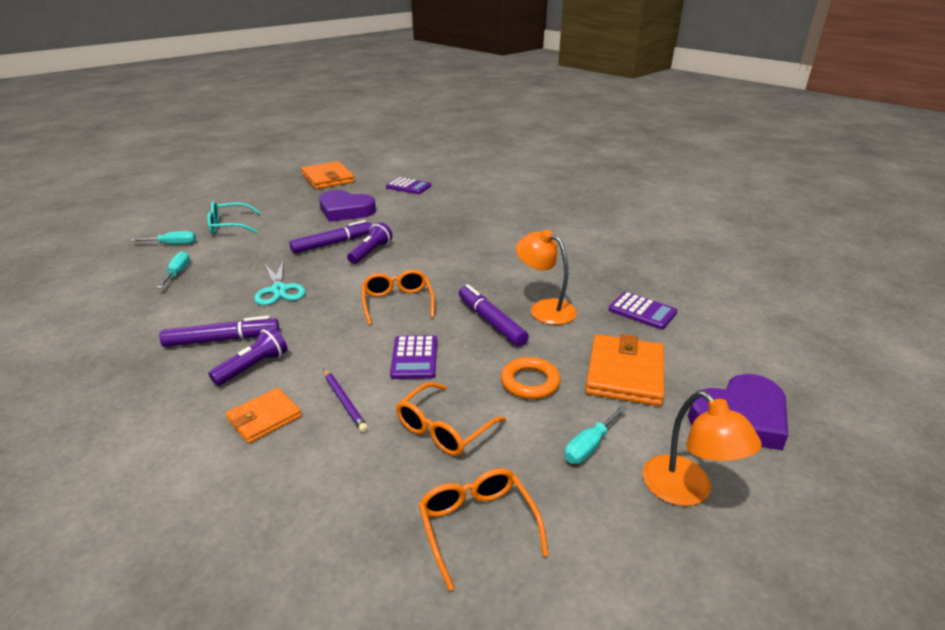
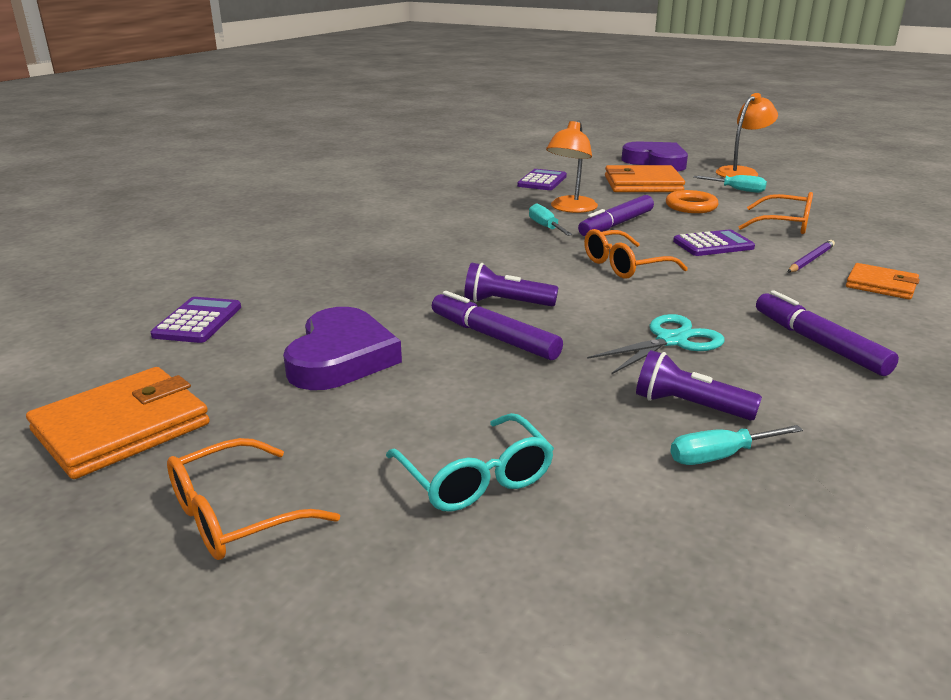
camera: 105 degrees left, 5 degrees down
(173, 244) = (617, 525): turquoise screwdriver -> turquoise screwdriver (546, 227)
(253, 367) = (832, 310): purple flashlight -> purple flashlight (689, 406)
(477, 525) = (848, 209): orange glasses -> orange glasses (234, 516)

